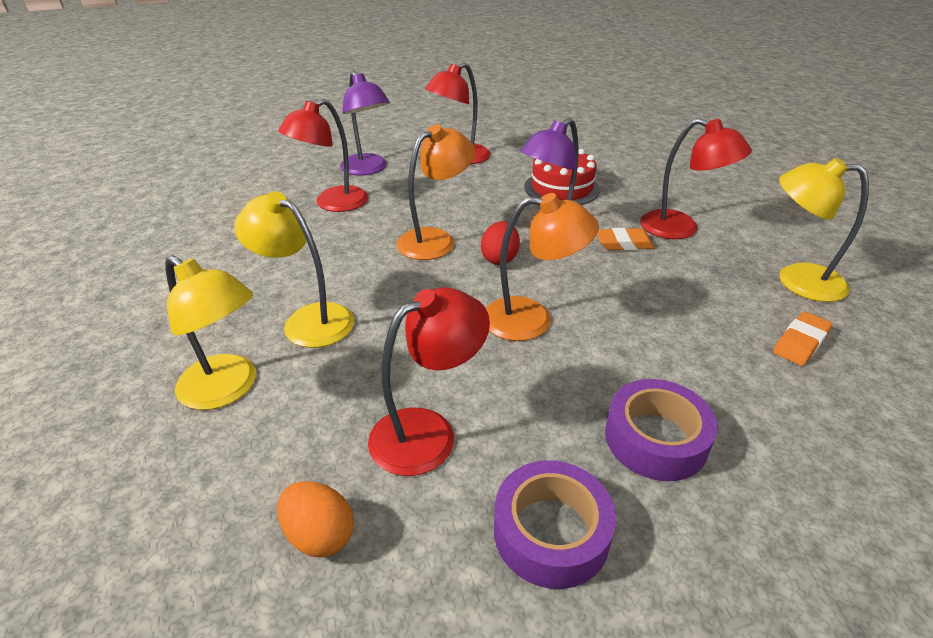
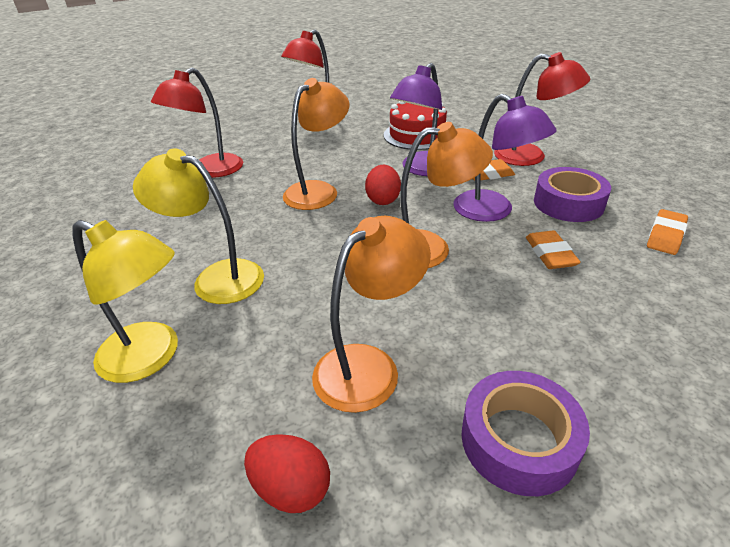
camera: 10 degrees left, 0 degrees up
(320, 535) = (291, 488): orange egg -> red egg
(367, 169) = (235, 138): purple lamp -> purple lamp (493, 211)
(428, 432) = (369, 366): red lamp -> orange lamp
(655, 439) = (579, 337): purple tape -> purple tape (568, 203)
(659, 344) = (550, 254): none -> orange eraser
(797, 280) = (641, 186): yellow lamp -> none

